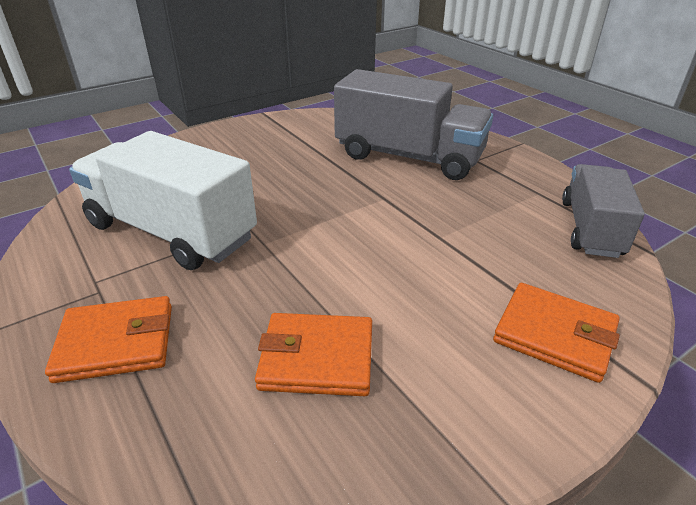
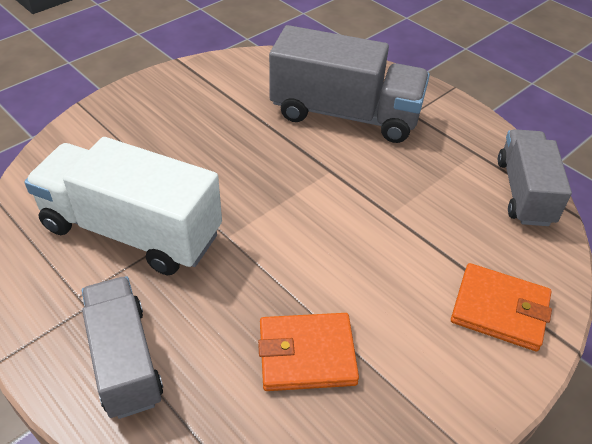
camera: 10 degrees left, 10 degrees up
(116, 343) = (125, 359): orange wallet -> grey truck

